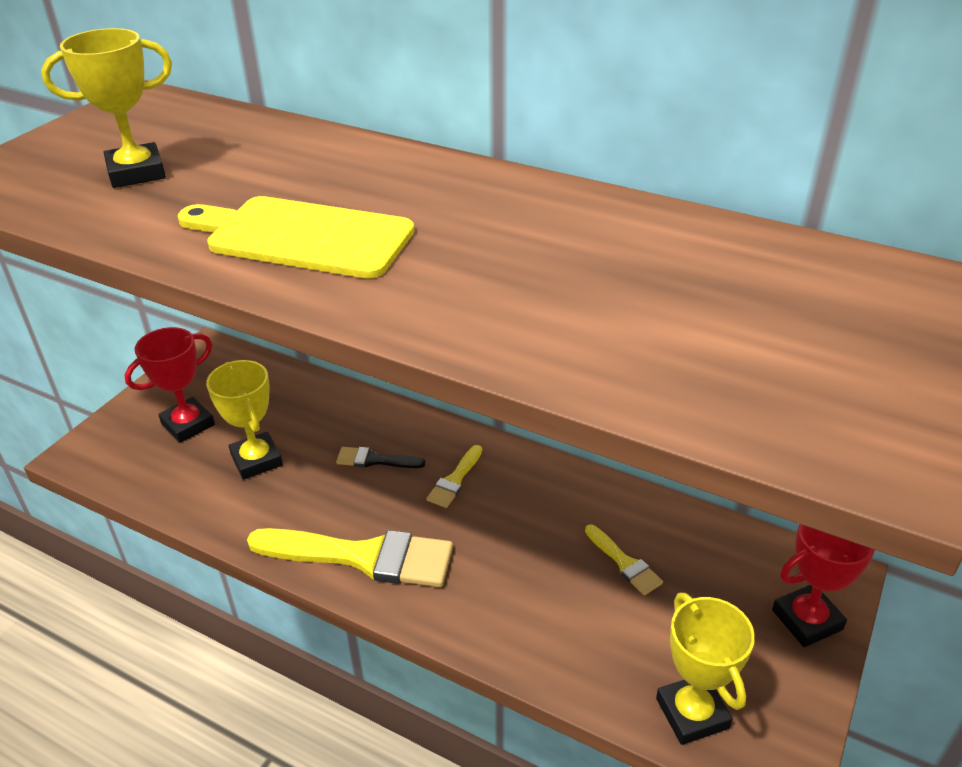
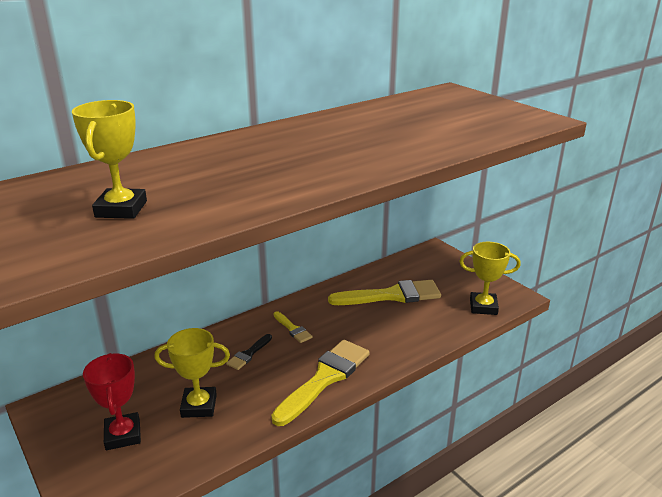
camera: 65 degrees left, 10 degrees down
(302, 237) = (283, 175): yellow cutting board -> none
(624, 563) = (392, 295): yellow brush -> yellow brush, size x2.11
(806, 620) = (452, 264): red trophy -> none

